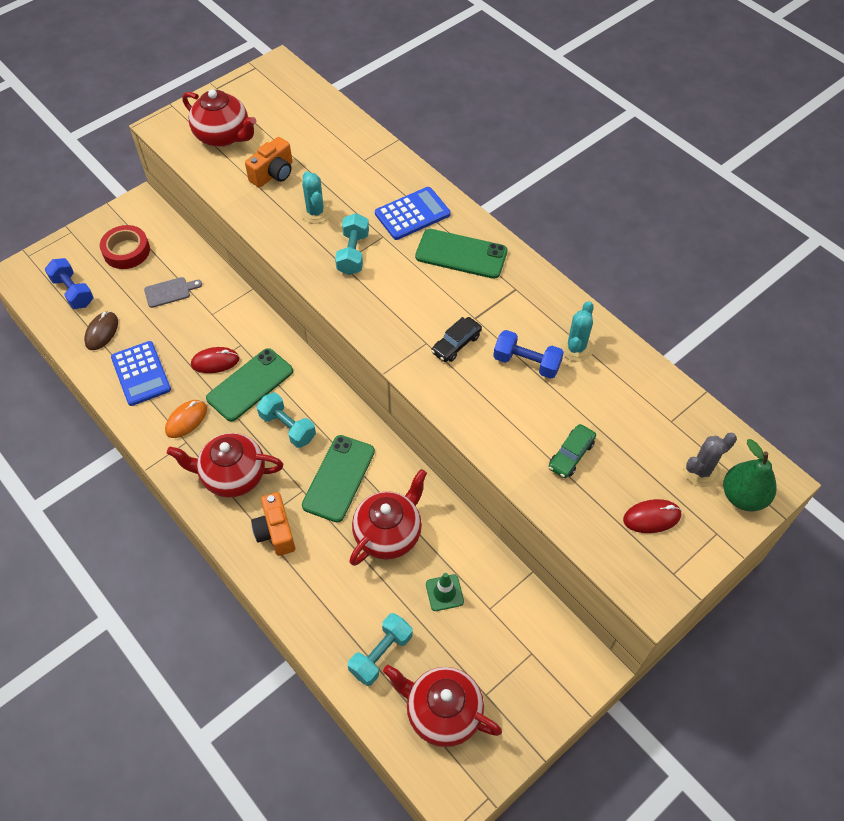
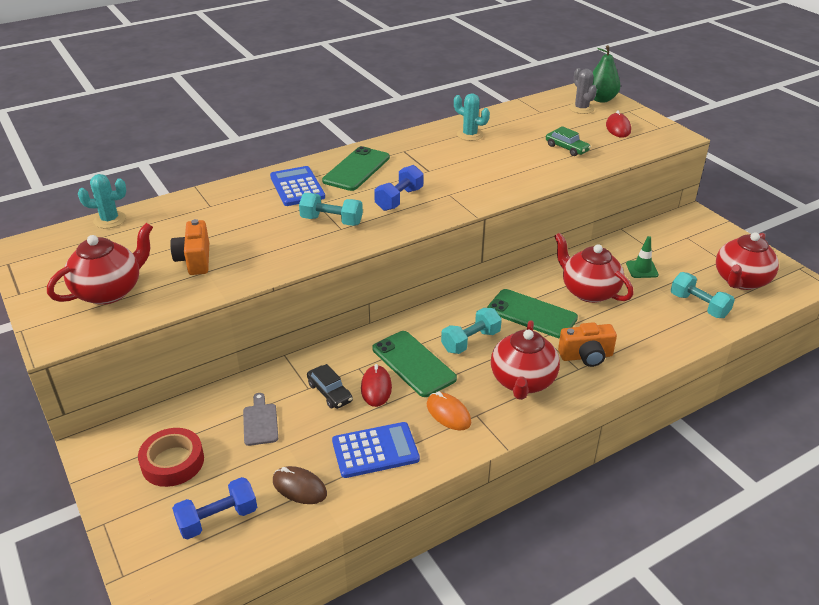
camera: 80 degrees left, 20 degrees down
(273, 174) = (195, 260): orange camera -> orange camera turned 150 degrees counterclockwise
(315, 212) = (266, 238): turquoise cactus -> turquoise cactus (110, 220)
(456, 344) = (454, 181): black car -> black car (329, 392)
(526, 363) = (480, 155): blue dumbbell -> blue dumbbell (399, 199)

